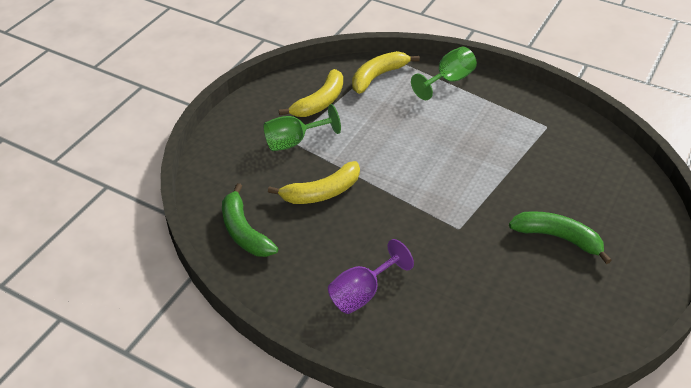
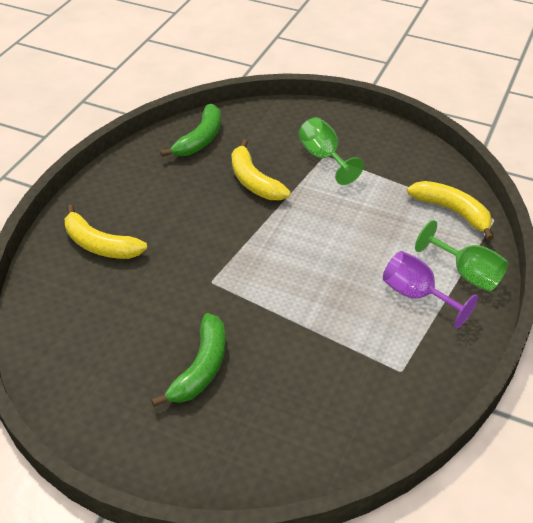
camera: 85 degrees right, 0 degrees up
(244, 231) = (200, 139): green banana -> green banana turned 150 degrees clockwise
(320, 102) = (391, 170): yellow banana -> yellow banana (100, 244)
(362, 293) = (127, 215): purple goblet -> purple goblet (416, 295)

